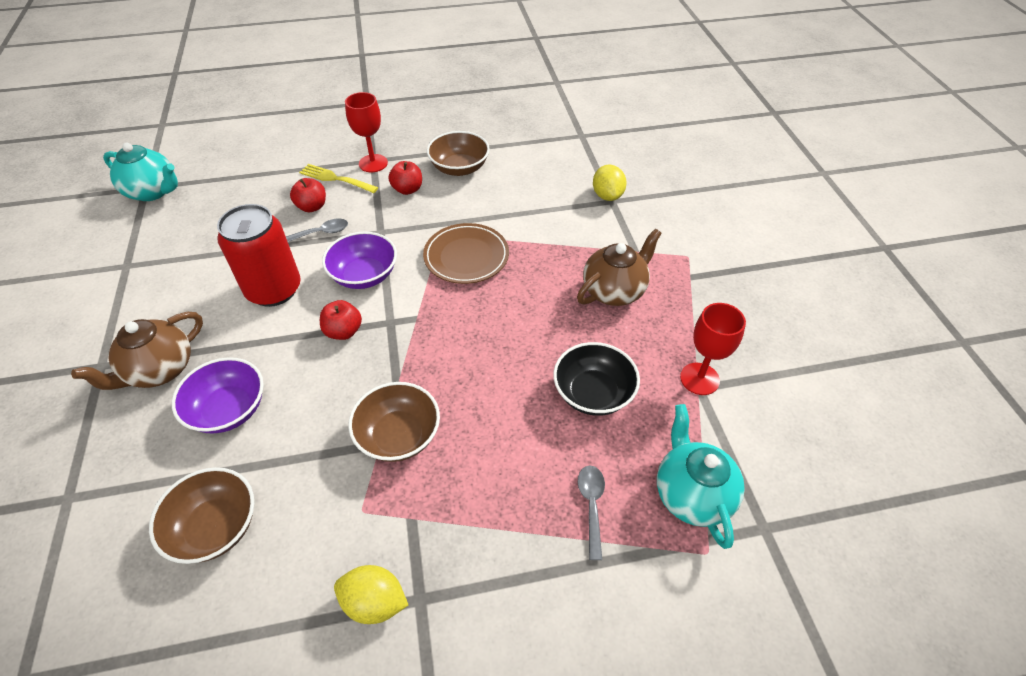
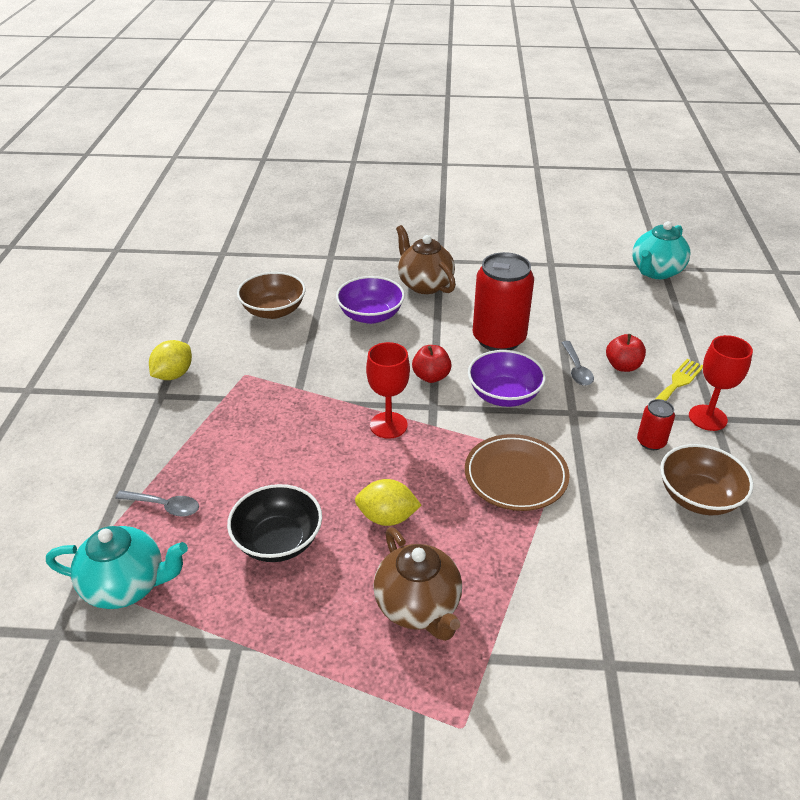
camera: 105 degrees right, 10 degrees down
(399, 436) = (300, 399): brown bowl -> none
(407, 189) = (651, 442): red apple -> red can
(607, 195) = (623, 662): yellow lemon -> yellow lemon (387, 517)
(699, 379) = (248, 650): red goblet -> red goblet (388, 425)

